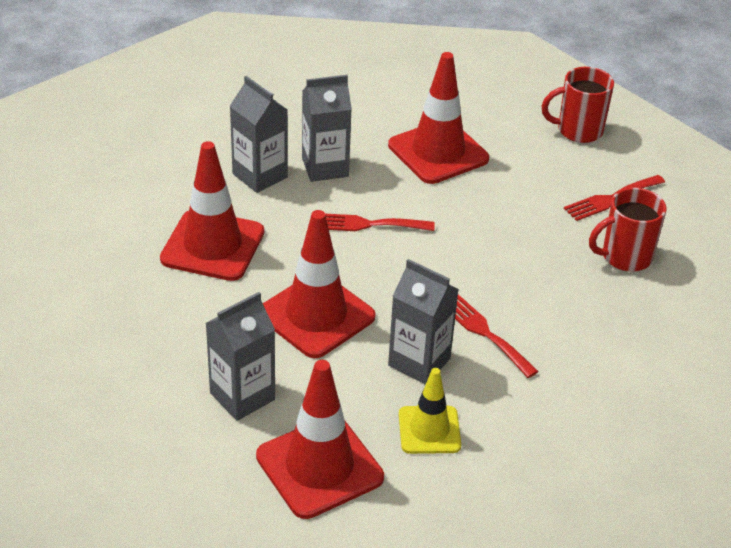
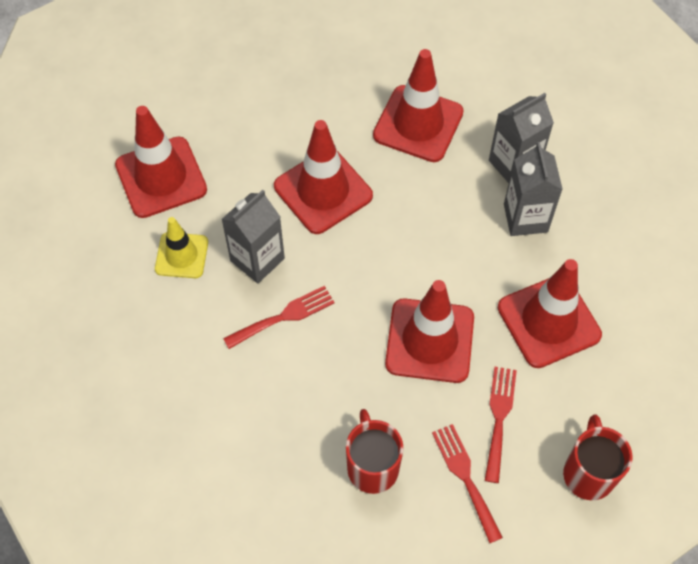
camera: 100 degrees right, 20 degrees up
(242, 396) = (241, 134): grey carton -> none
(367, 224) = (438, 243): red fork -> red fork (499, 418)
(481, 226) = (429, 341): none -> red traffic cone

